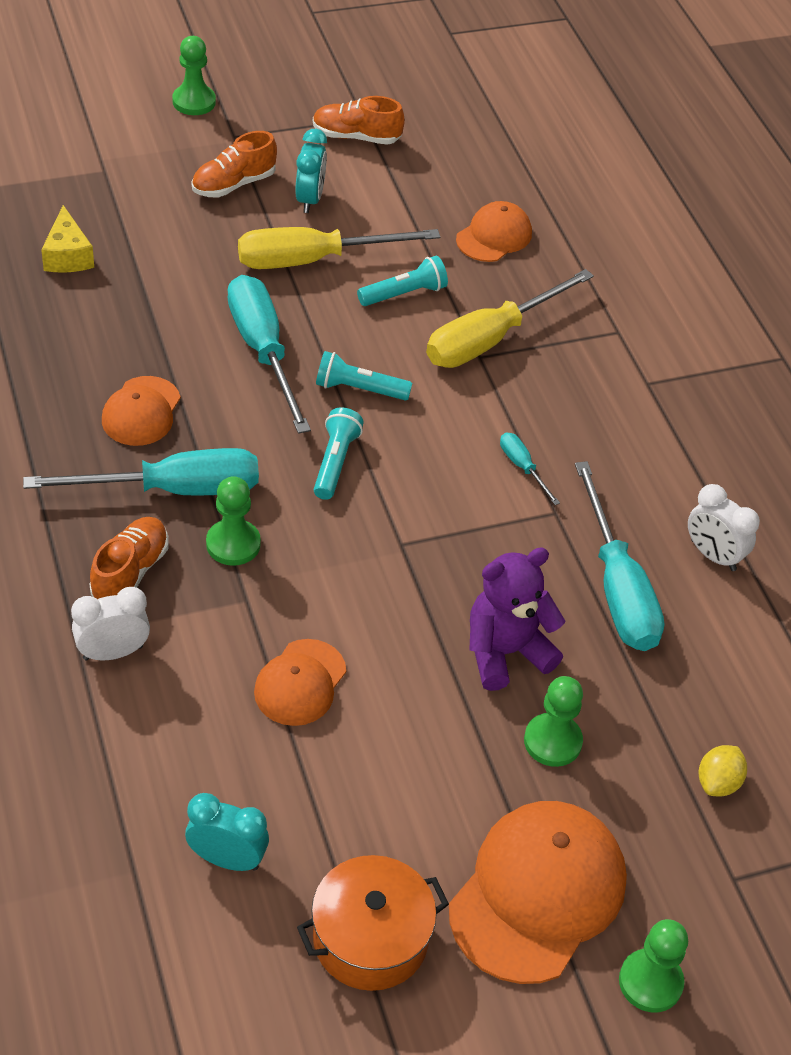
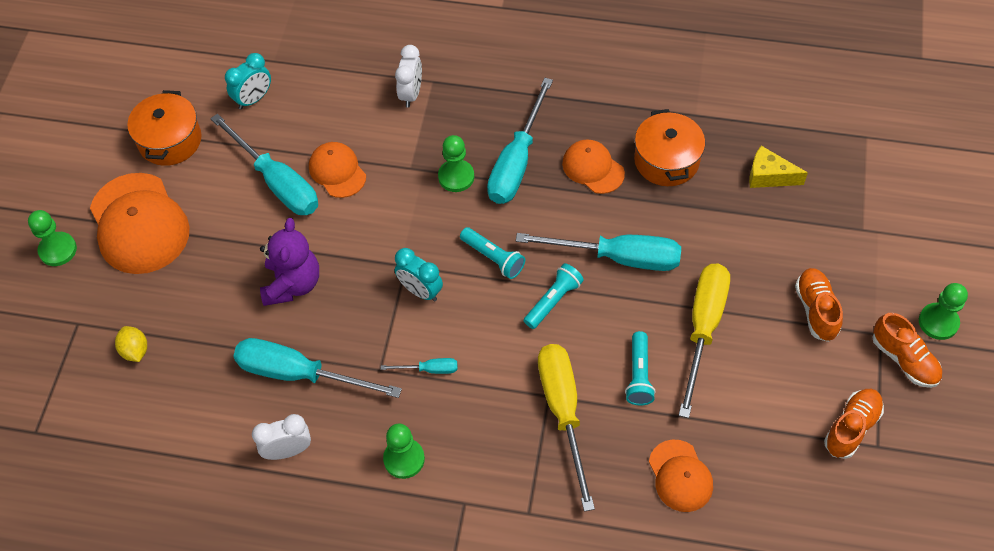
camera: 125 degrees right, 10 degrees up
(91, 347) = (666, 160): none -> orange pot
(130, 572) = (463, 120): orange shoe -> orange shoe (904, 359)
(310, 199) = (778, 356): turquoise clock -> turquoise clock (420, 291)
(361, 749) = (277, 182): none -> turquoise screwdriver
(552, 741) = (219, 278): green pawn -> green pawn (404, 459)

